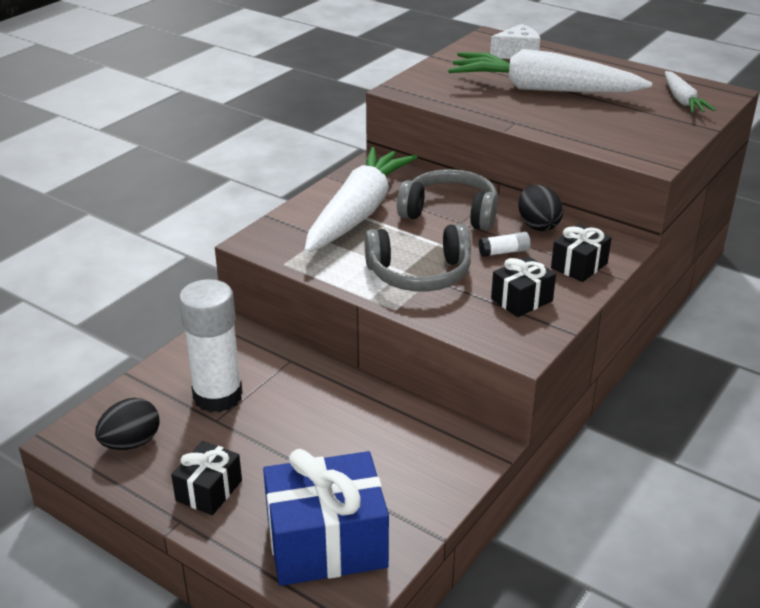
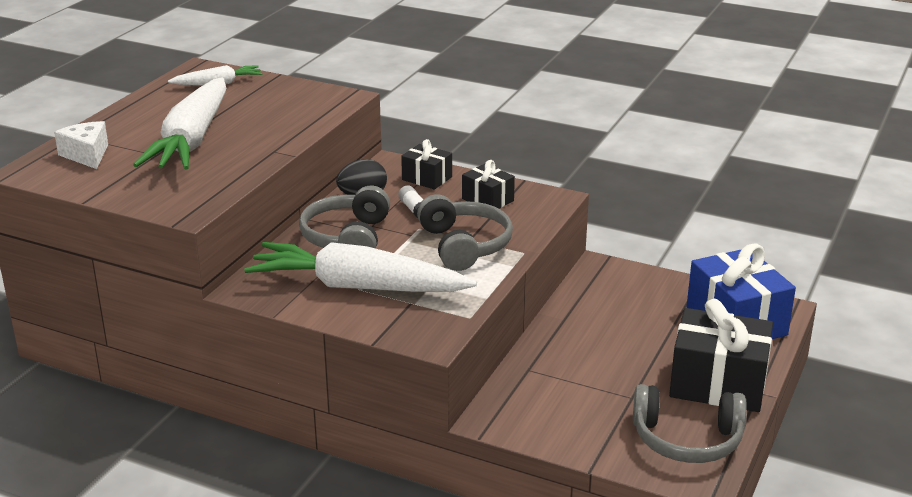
camera: 100 degrees left, 5 degrees down
(131, 443) = (687, 440): black egg -> grey headphones
(209, 490) = (718, 384): black gift -> black gift, size x1.90
(218, 396) = (599, 402): white glue stick -> none

